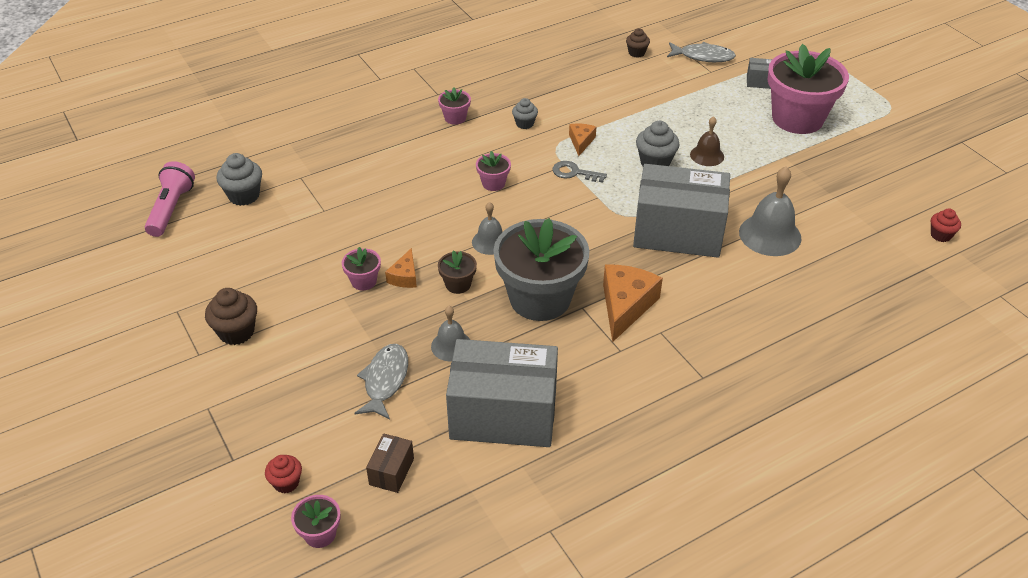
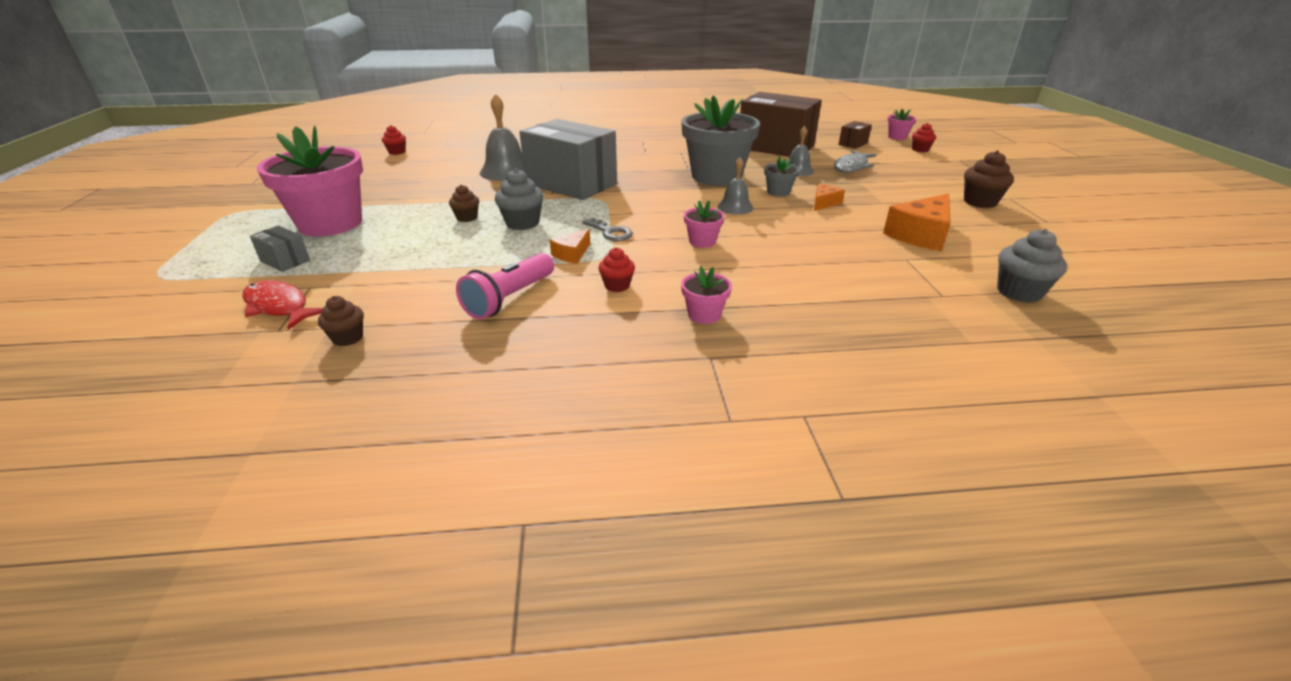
camera: 155 degrees left, 10 degrees down
(171, 209) = (1120, 299): pink flashlight -> pink flashlight (509, 299)
(364, 281) = (863, 207): pink flower pot -> none
(458, 284) = (778, 192): brown flower pot -> grey flower pot
(503, 415) = (775, 147): grey box -> brown box
(524, 124) = (617, 286): grey cupcake -> red cupcake
(625, 306) = (657, 164): orange cheese -> orange cheese (921, 235)
(703, 57) = (279, 307): grey fish -> red fish
(707, 155) = (467, 218): brown bell -> brown cupcake

